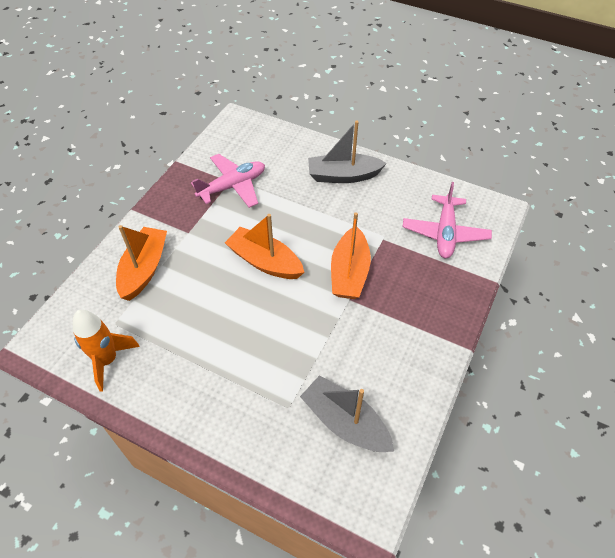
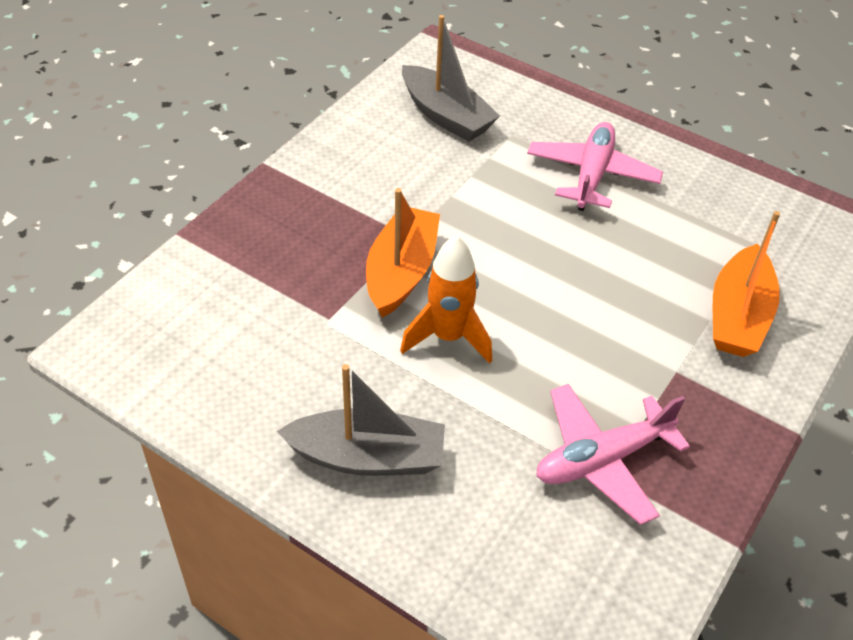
camera: 175 degrees left, 5 degrees down
(107, 360) = (752, 204): orange rocket -> orange rocket (448, 337)
(265, 261) = (537, 304): orange boat -> none
(445, 233) = (217, 315): pink plane -> pink plane (592, 175)

